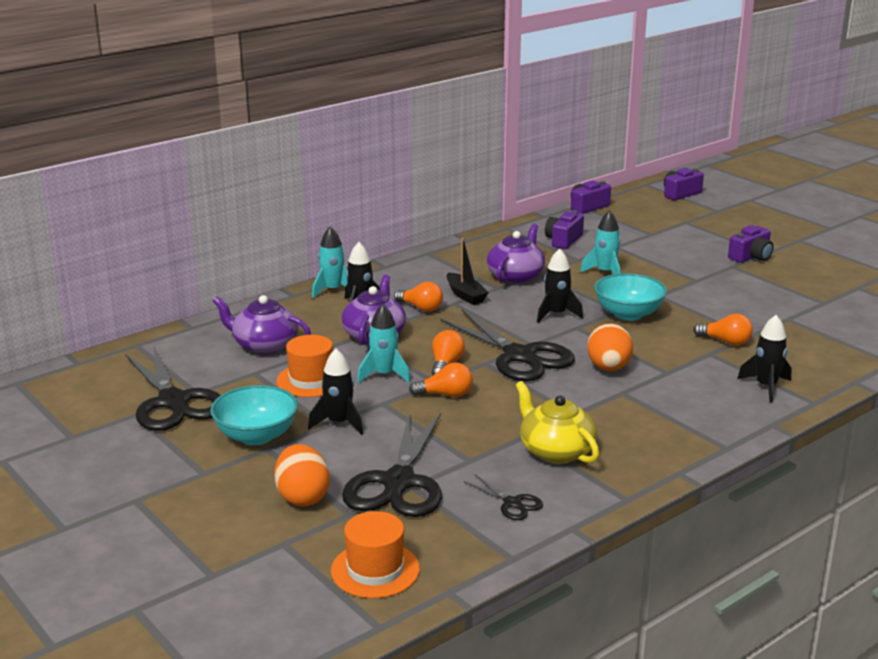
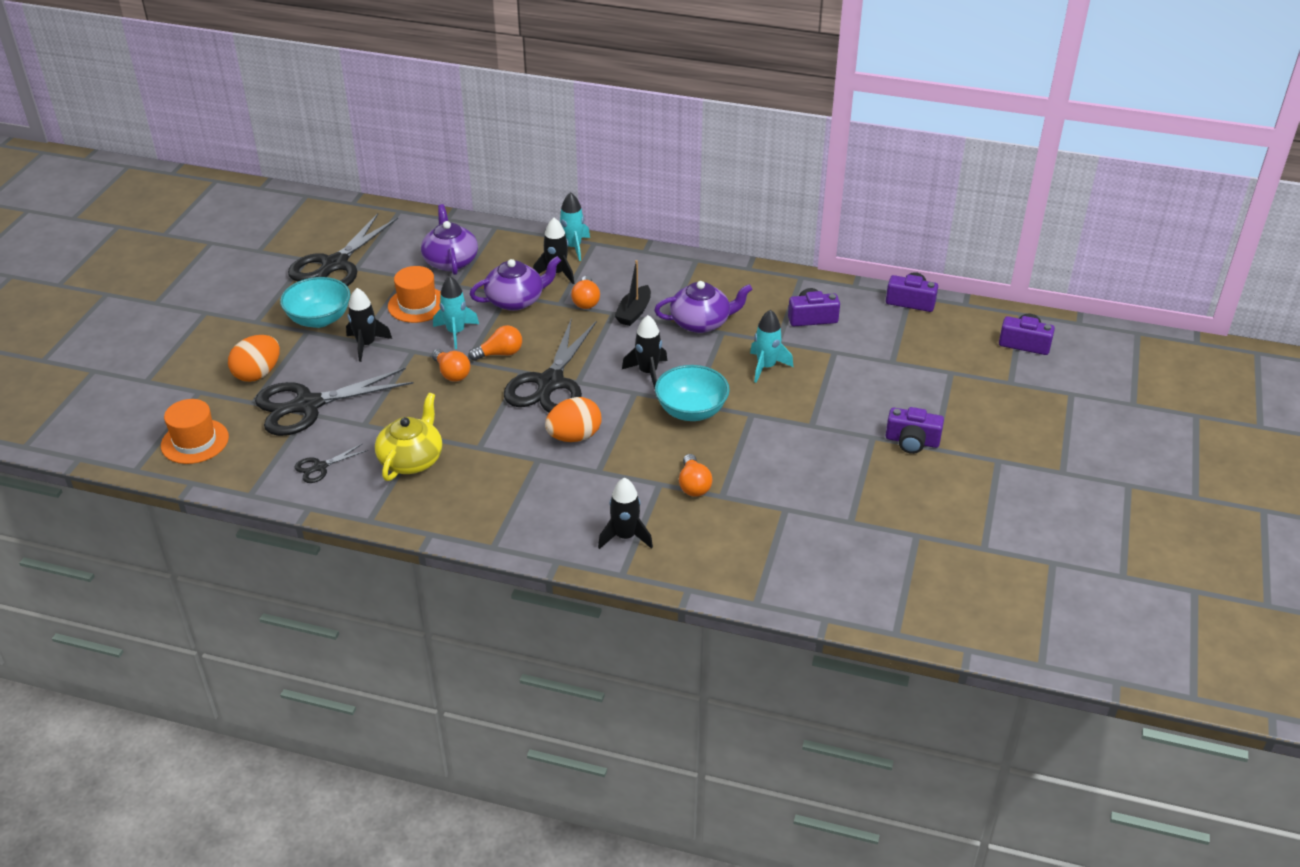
camera: 55 degrees right, 15 degrees up
(512, 503) = (320, 467): black scissors -> black scissors turned 45 degrees clockwise

